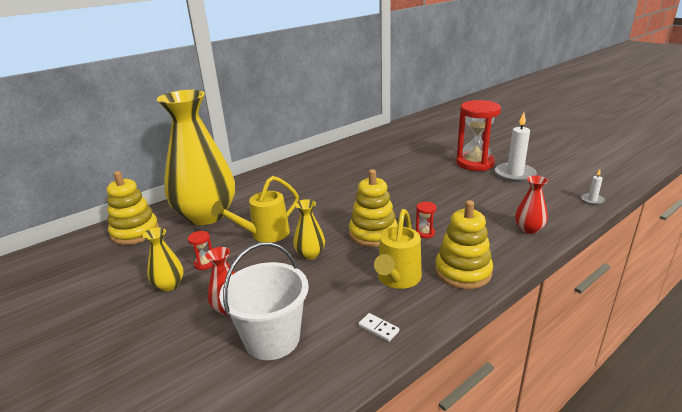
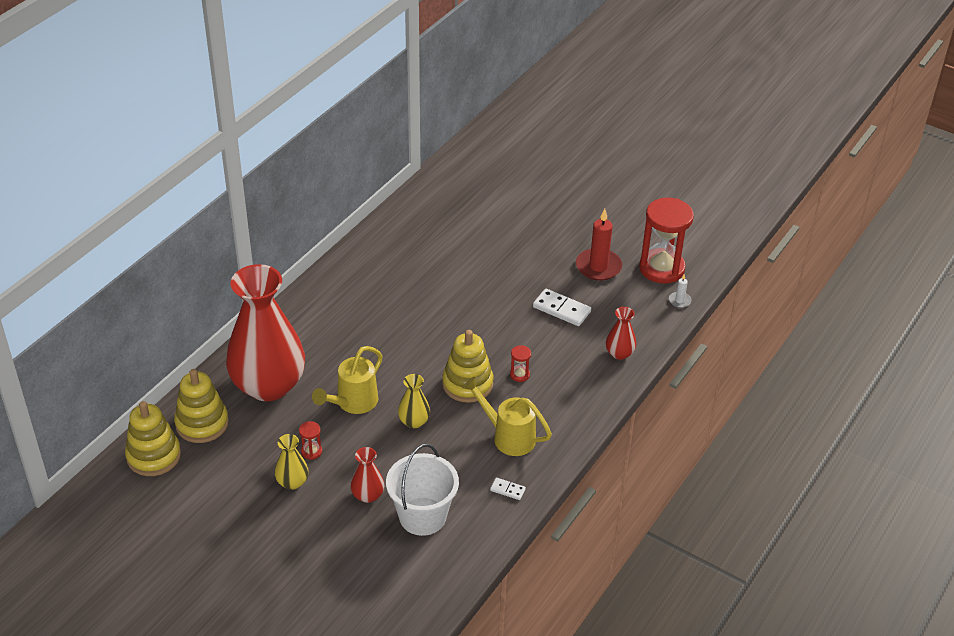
camera: 20 degrees left, 15 degrees up
(206, 215) = (268, 385): yellow vase -> red vase
(397, 279) = (508, 437): yellow watering can -> yellow watering can turned 120 degrees clockwise
(463, 272) = (565, 418): yellow stacking toy -> yellow stacking toy (154, 456)
(474, 163) = (551, 251): red hourglass -> red hourglass (661, 268)
(476, 195) = (561, 309): none -> white domino
(514, 174) = (598, 267): white candle -> red candle

